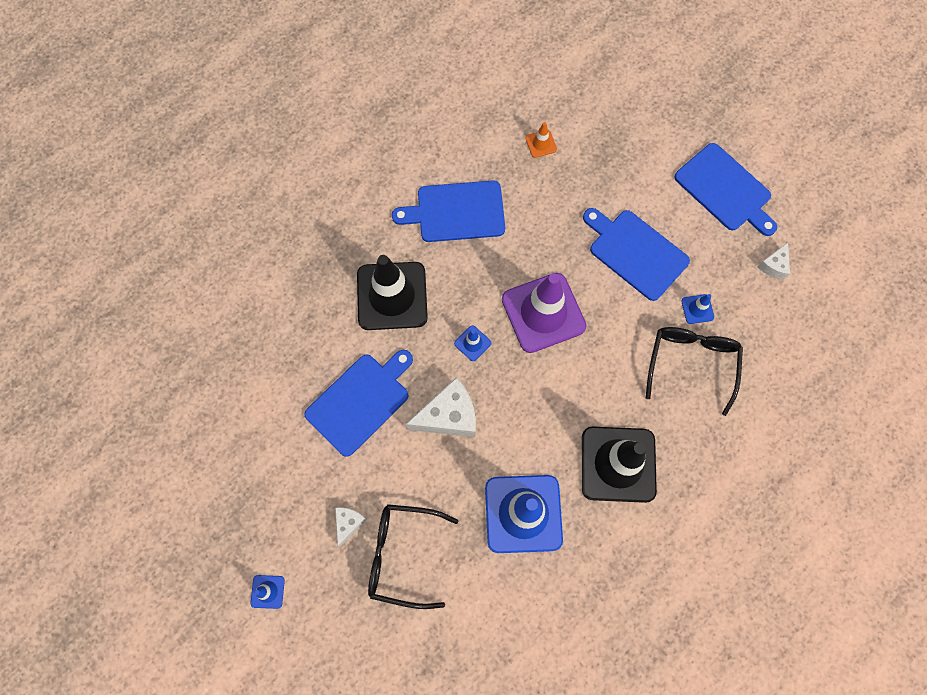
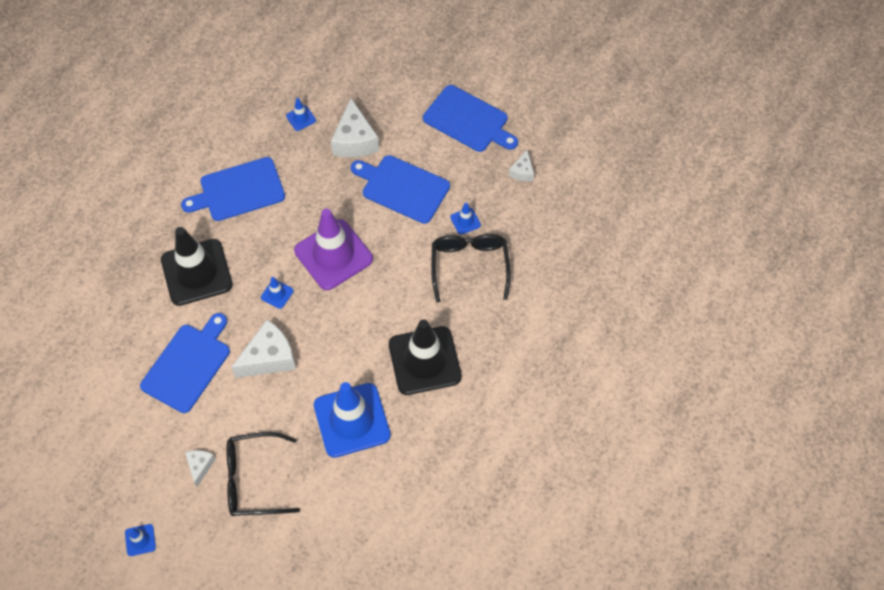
camera: 15 degrees left, 10 degrees down
(541, 144) = (301, 118): orange traffic cone -> blue traffic cone
(594, 184) = (355, 140): none -> white cheese

